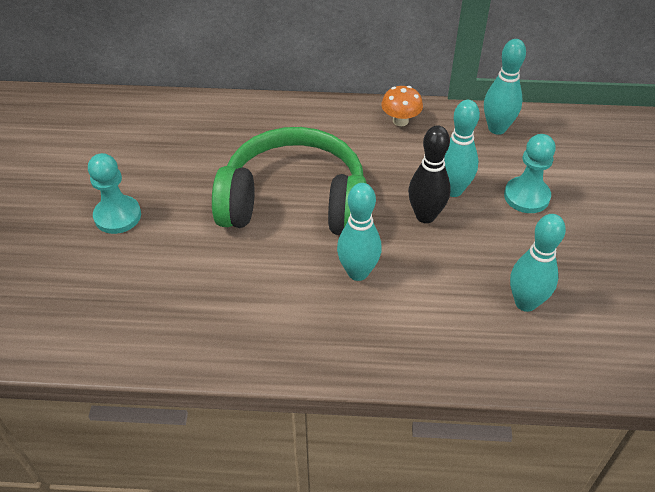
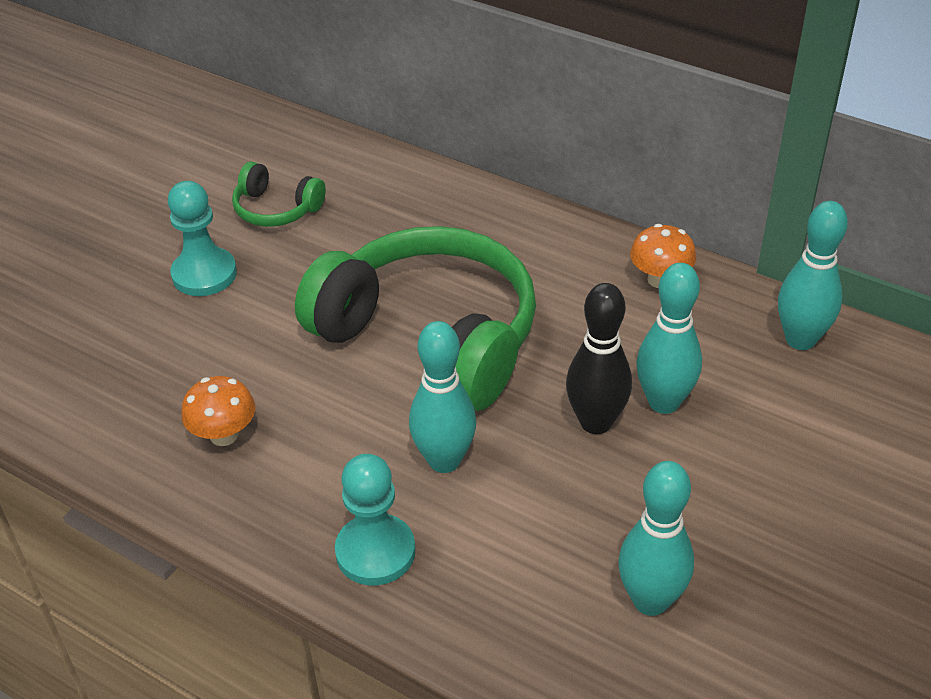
camera: 30 degrees right, 5 degrees down
(135, 157) = (276, 209): none -> green headphones
(211, 313) = (224, 435): none -> orange mushroom
(526, 196) = (770, 453): turquoise pawn -> turquoise pawn (375, 552)

